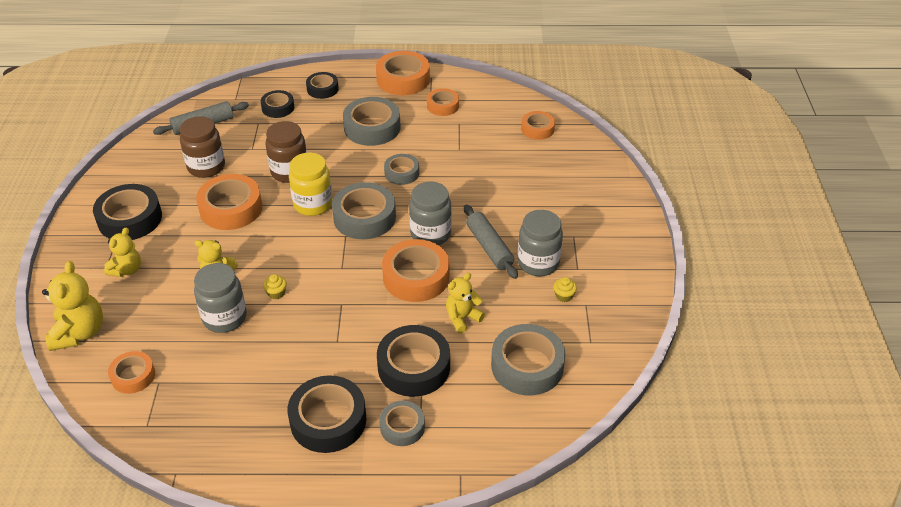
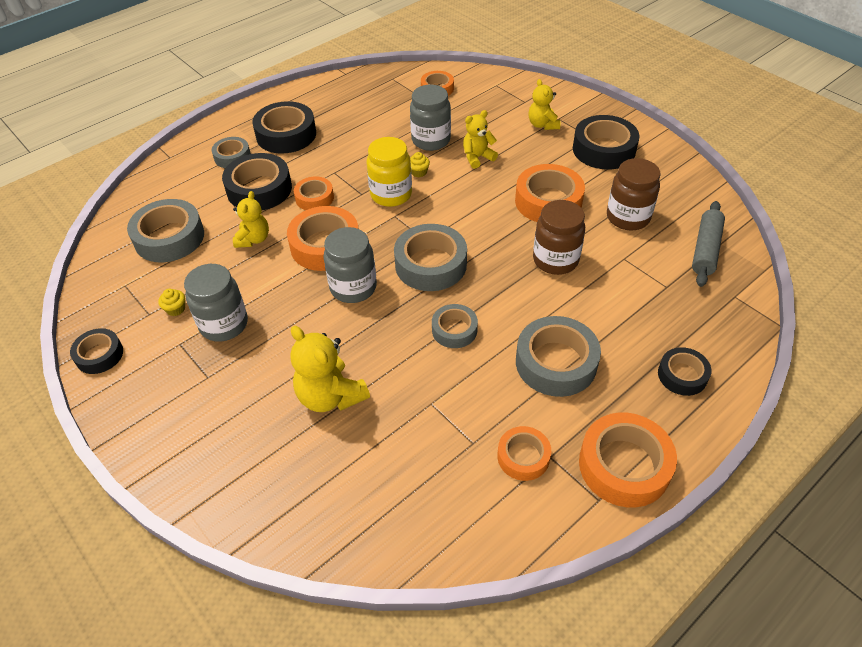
camera: 140 degrees right, 5 degrees up
(79, 332) = (506, 86): yellow teddy bear -> yellow teddy bear (330, 396)
(278, 108) = (680, 316): black tape -> black tape (99, 355)
(313, 204) = (490, 246): yellow jar -> yellow jar (391, 194)
(489, 247) = (285, 310): grey rolling pin -> none
(537, 129) = (368, 508): orange tape -> orange tape (314, 198)

